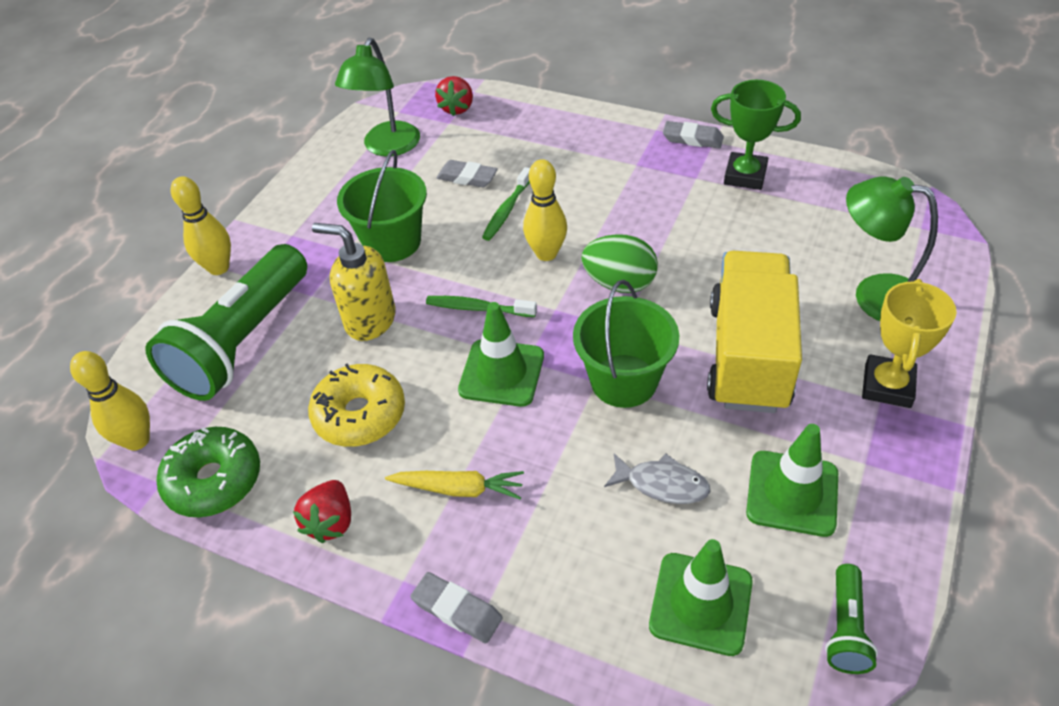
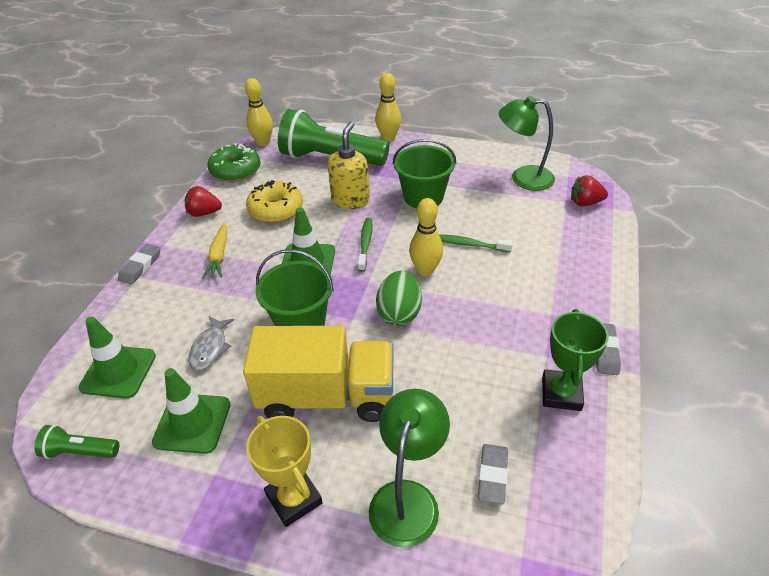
camera: 80 degrees right, 5 degrees down
(467, 177) = (501, 220): grey eraser -> grey eraser (492, 475)
(887, 386) = (294, 499): yellow trophy -> yellow trophy turned 45 degrees clockwise

